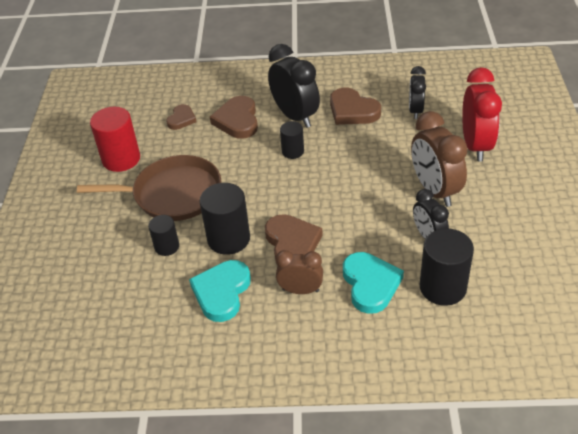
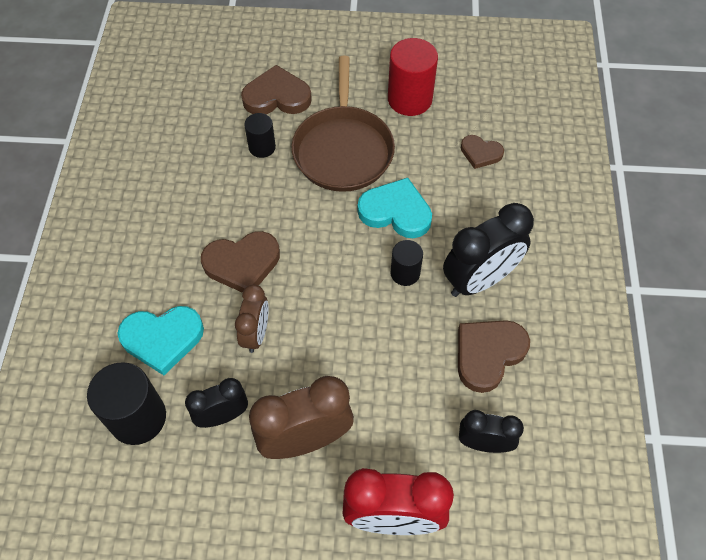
camera: 90 degrees right, 15 degrees up
(222, 292) = (186, 196): turquoise heart -> turquoise heart (396, 212)
(228, 239) = (262, 202): black cylinder -> none
(237, 120) = (474, 213): brown heart -> brown heart (277, 96)
(300, 290) = (171, 268): brown clock -> brown clock (256, 334)

